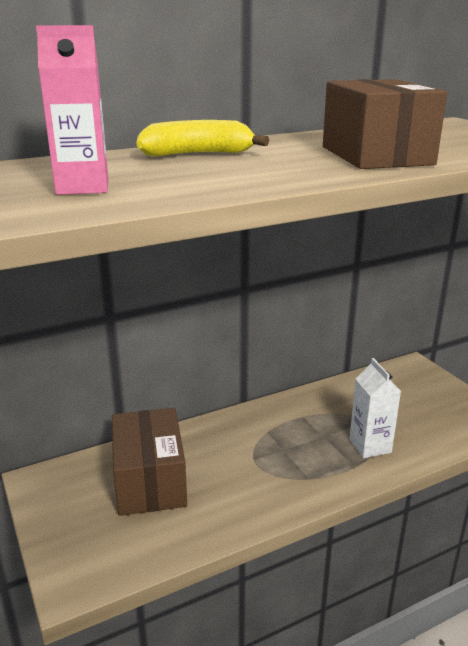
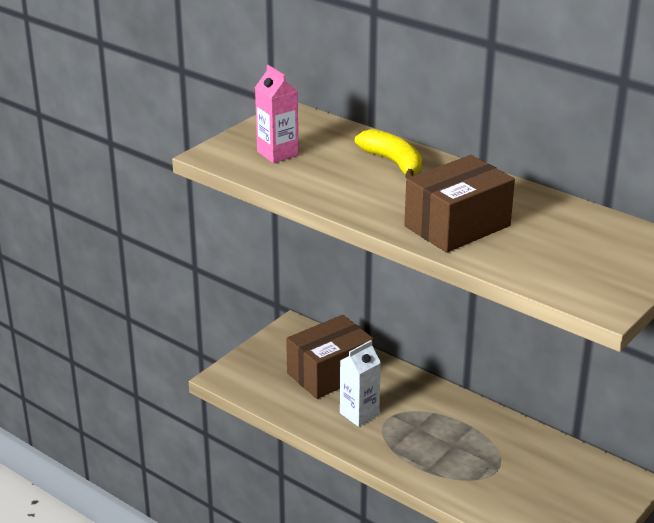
camera: 65 degrees right, 5 degrees up
(370, 446) = (461, 474): white carton -> white carton (359, 414)

